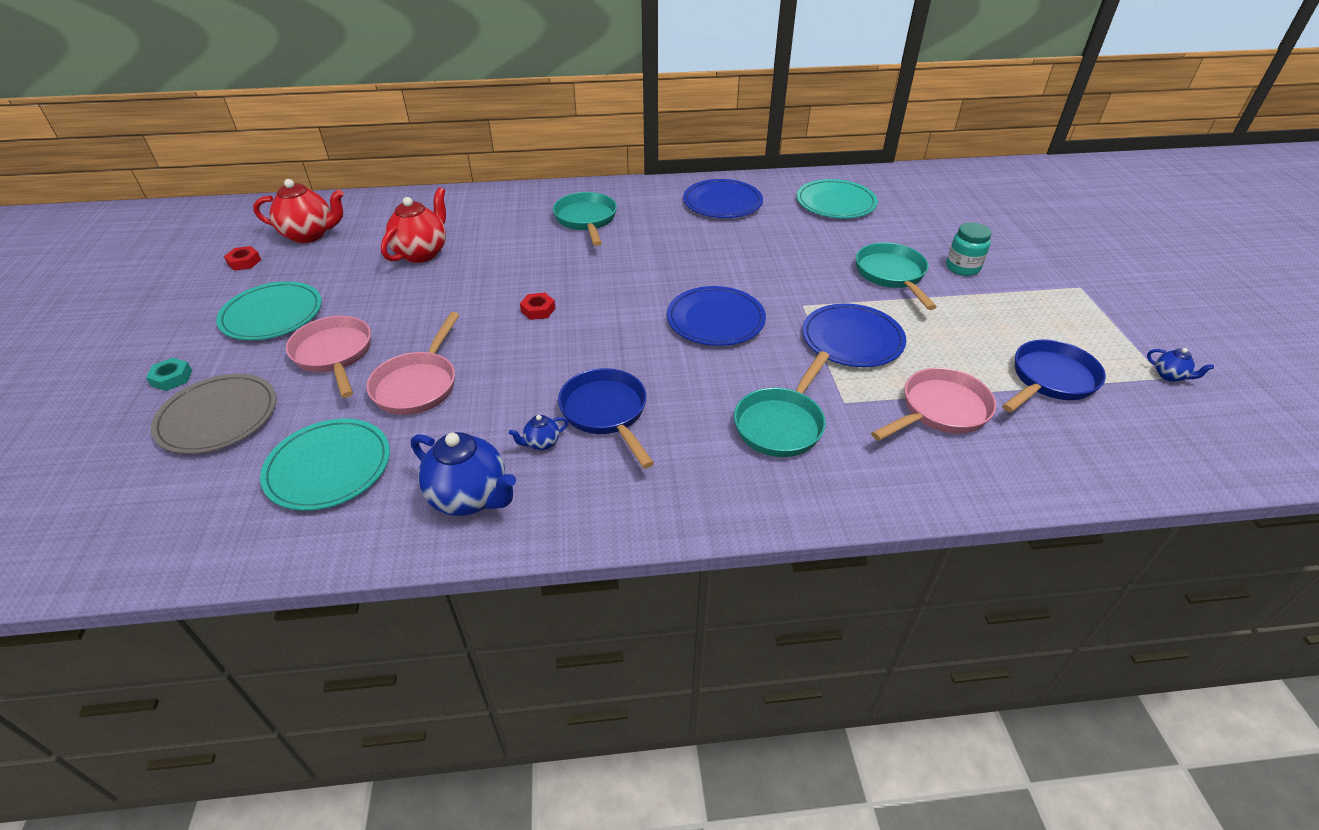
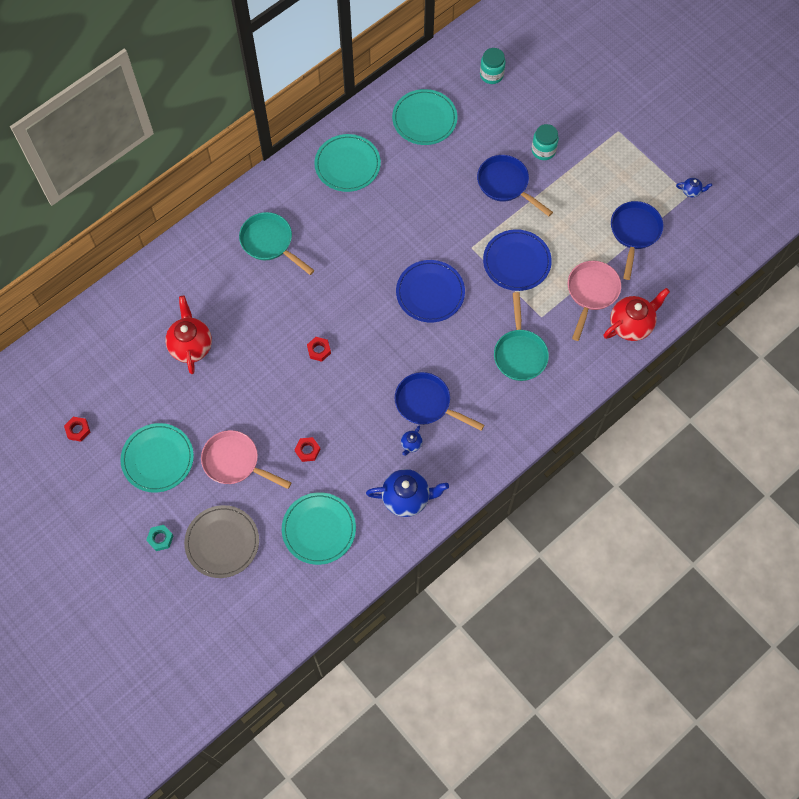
camera: 35 degrees left, 25 degrees up
(310, 235) = (90, 377): red teapot -> red teapot (631, 325)
(418, 384) = (307, 450): pink pan -> red nut
(722, 202) = (347, 165): blue plate -> turquoise plate
(891, 275) = (506, 184): turquoise pan -> blue pan
(939, 200) = (491, 75): none -> turquoise jar

